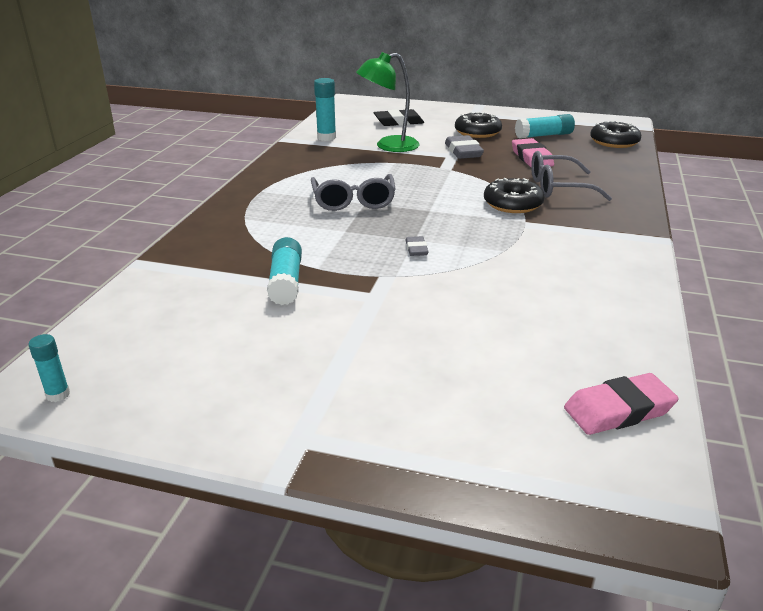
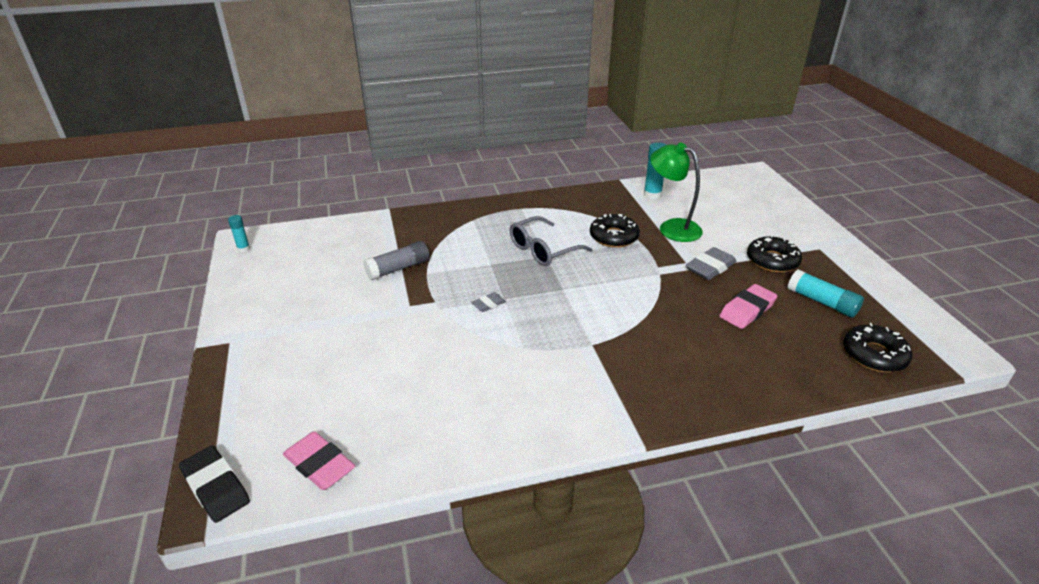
camera: 60 degrees right, 5 degrees up
(286, 282) = (398, 268): turquoise glue stick -> grey glue stick
(398, 122) = (736, 213): black eraser -> black eraser (216, 487)
(513, 204) = (621, 328): black donut -> black donut (613, 237)
(558, 188) = (688, 345): grey glasses -> none

